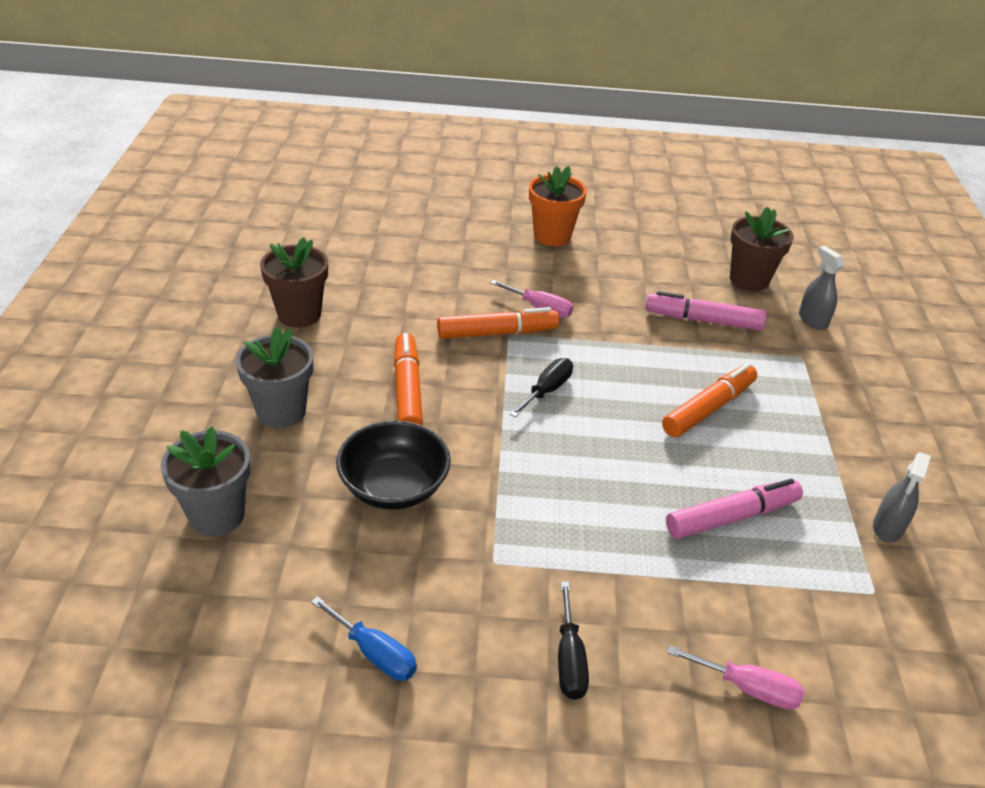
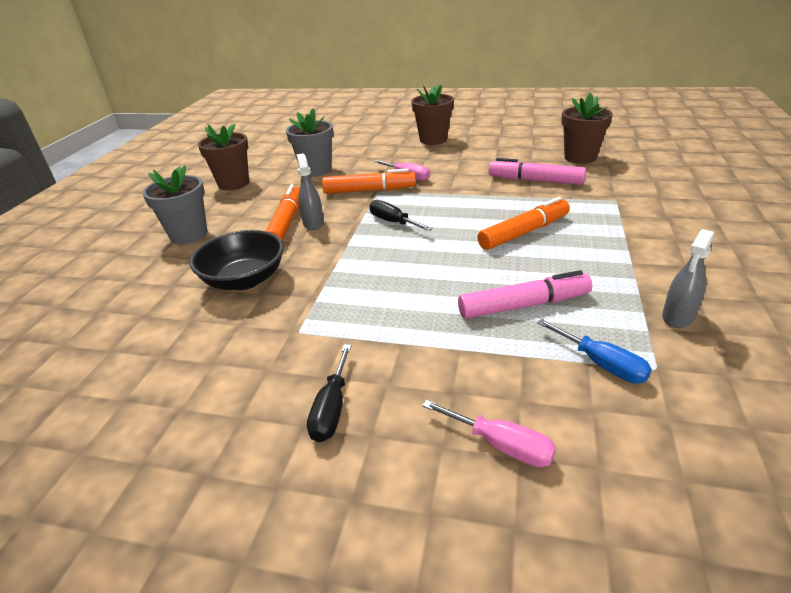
camera: 15 degrees right, 5 degrees down
(217, 515) = (104, 295): grey flower pot -> grey flower pot (316, 170)
(374, 653) = (164, 394): blue screwdriver -> blue screwdriver (601, 364)
(547, 390) = (393, 222): black screwdriver -> black screwdriver turned 90 degrees counterclockwise
(552, 236) = (433, 139): orange flower pot -> brown flower pot
(812, 320) = (629, 178): grey spray bottle -> grey spray bottle (313, 223)

